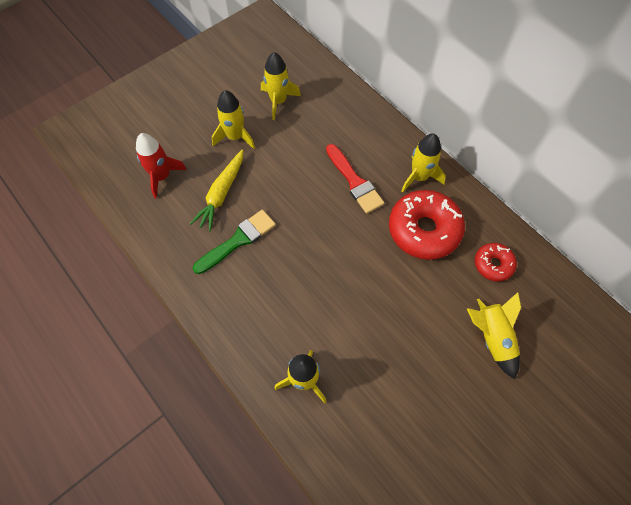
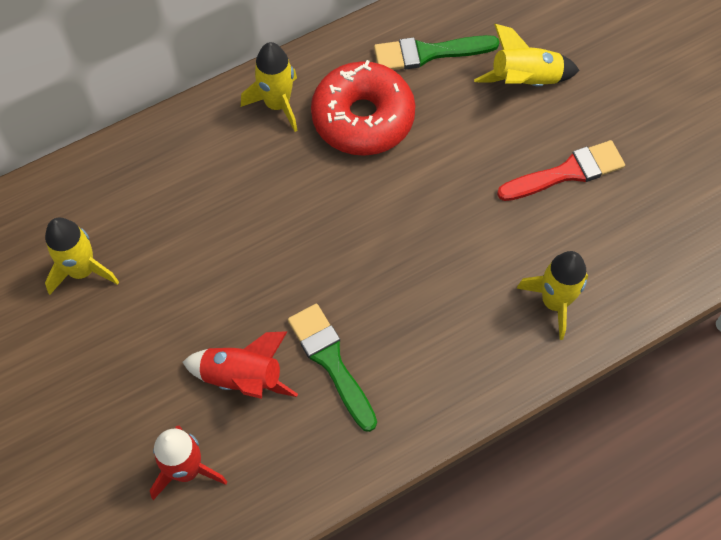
camera: 80 degrees left, 0 degrees up
(221, 194) = (242, 378): yellow carrot -> red rocket
(235, 137) = (136, 345): yellow rocket -> none
(354, 182) = (265, 187): red brush -> red brush (567, 172)
(493, 264) = (428, 53): red donut -> green brush

